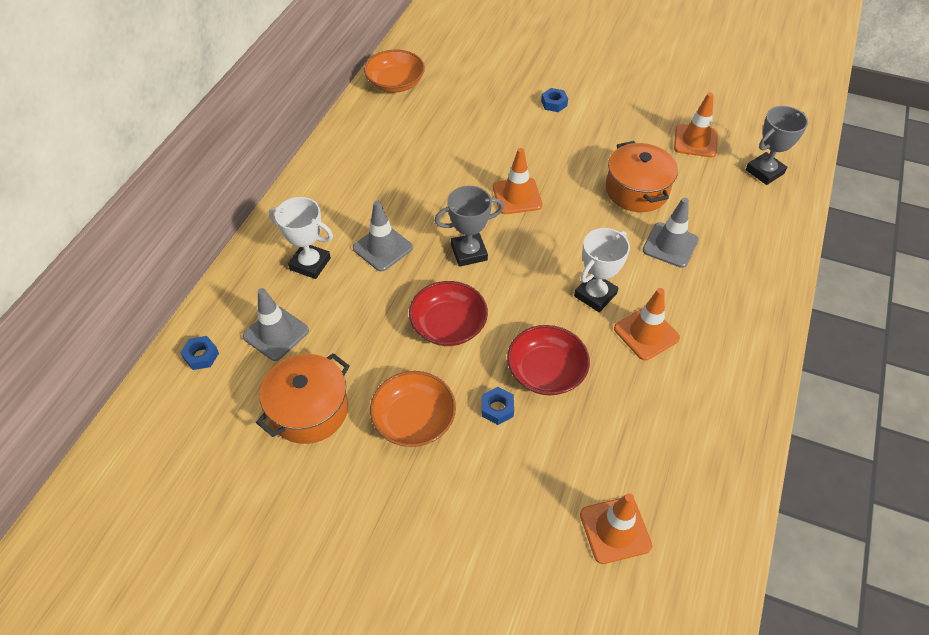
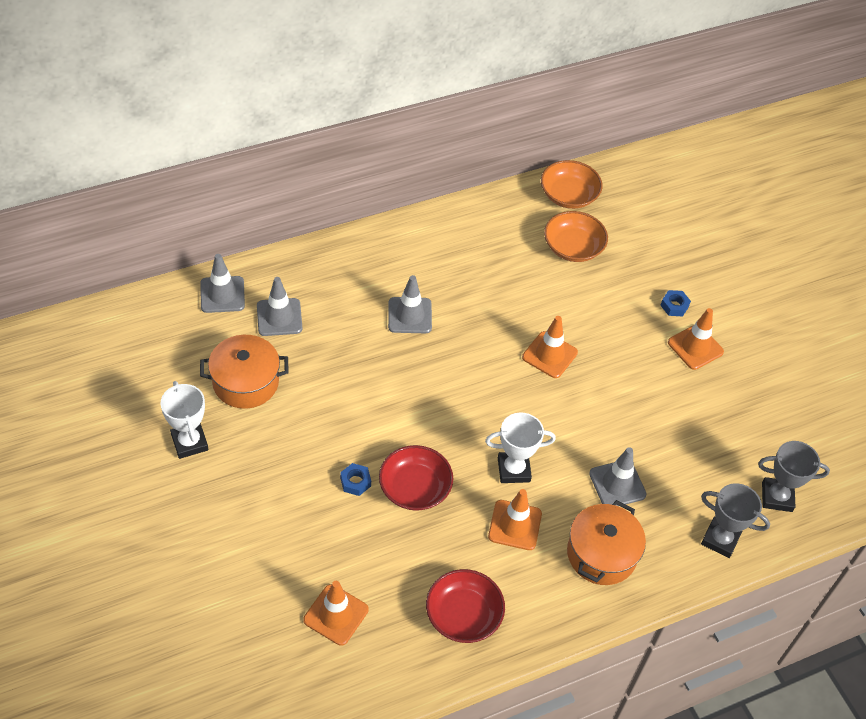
camera: 40 degrees right, 0 degrees up
(201, 356) = (222, 294): blue nut -> grey traffic cone
(310, 264) = (351, 288): white trophy -> white trophy (190, 442)
(414, 419) = (298, 443): orange bowl -> orange bowl (573, 247)
(448, 325) = (389, 404): red bowl -> red bowl (463, 615)
(469, 253) = (463, 367): grey trophy -> grey trophy (720, 539)
(636, 190) = (648, 425): orange pot -> orange pot (601, 554)
(695, 141) = (752, 427): orange traffic cone -> orange traffic cone (695, 347)

